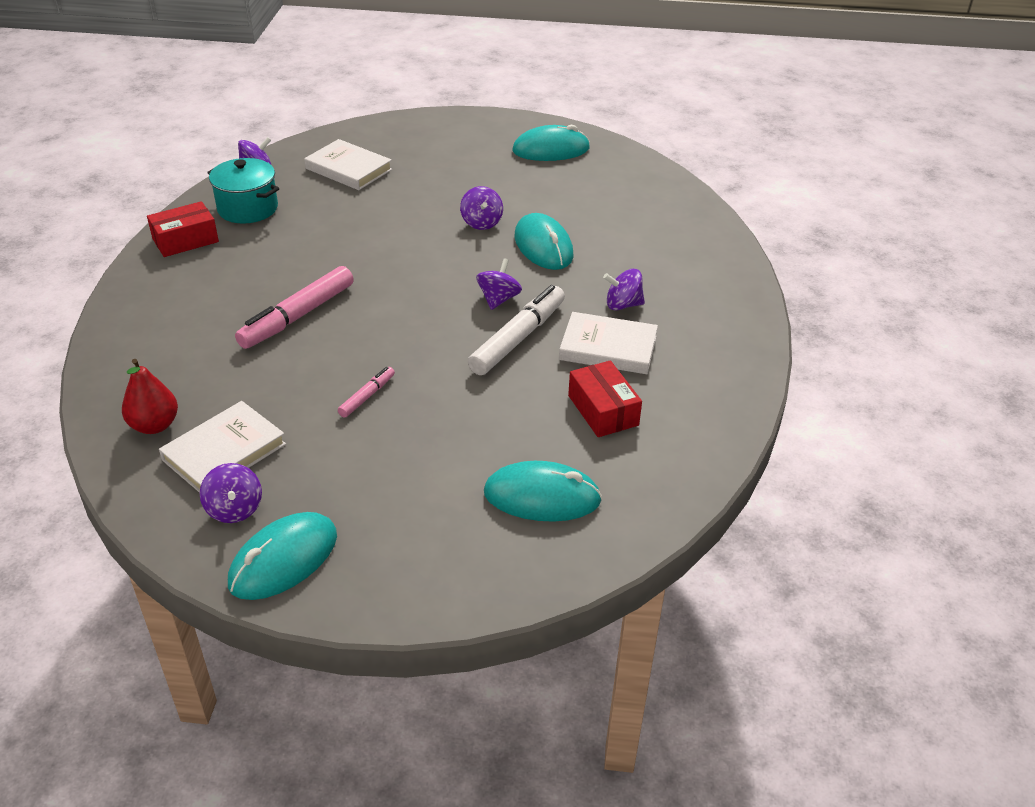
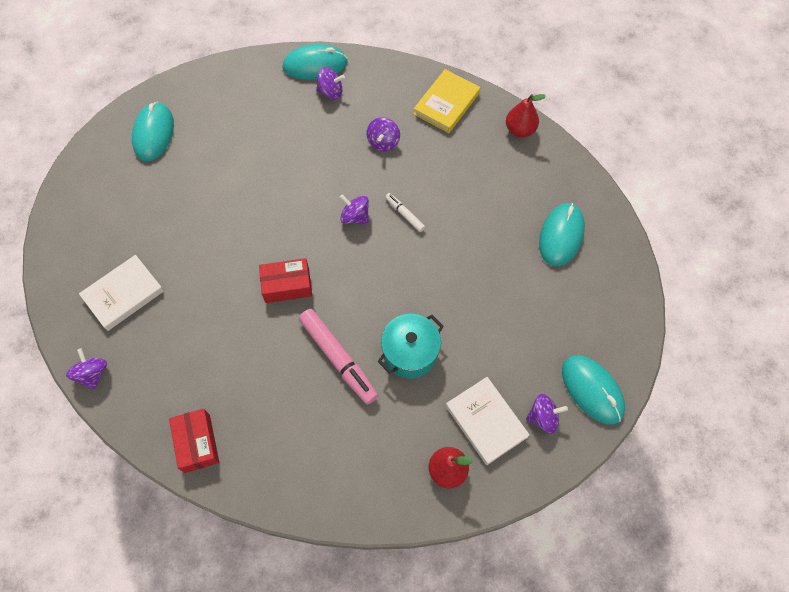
camera: 75 degrees left, 25 degrees up
(248, 208) = (161, 386): turquoise pot -> turquoise pot (410, 353)
(367, 396) = (446, 321): pink marker -> none
(481, 223) = (248, 207): purple spinning top -> purple spinning top (331, 92)
(518, 338) = (404, 214): white marker -> white marker, size x0.50
(543, 246) = (296, 172): turquoise mouse -> turquoise mouse (315, 65)
(603, 410) = (490, 183): red box -> red box (287, 285)
(608, 348) = (428, 164): white book -> none
(715, 429) = (520, 130): none -> red pear
(719, 351) = (446, 104): none -> yellow book

